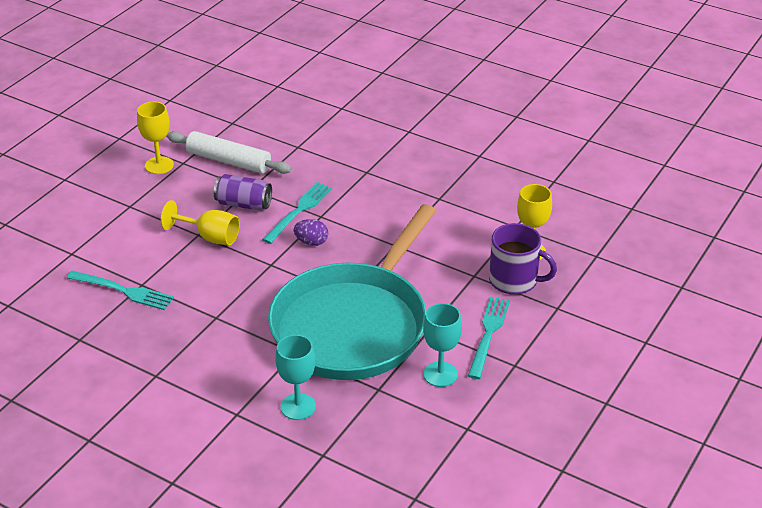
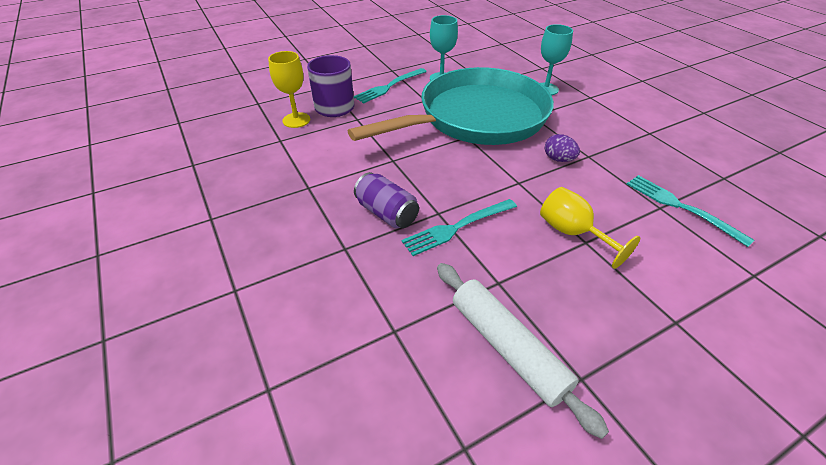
camera: 150 degrees left, 5 degrees up
(159, 165) = (623, 390): yellow goblet -> none
(243, 204) = (516, 262): purple can -> purple can (387, 213)
(311, 242) = (466, 189): purple egg -> purple egg (558, 159)

